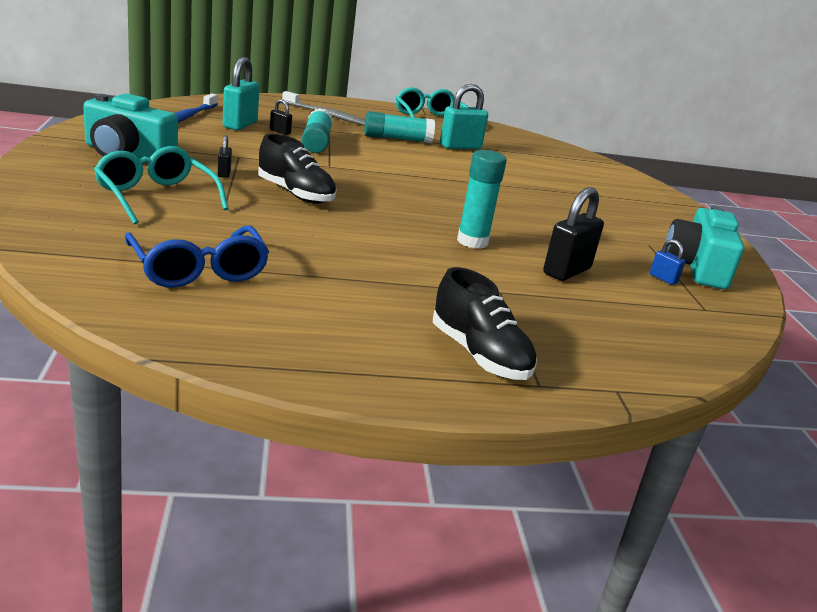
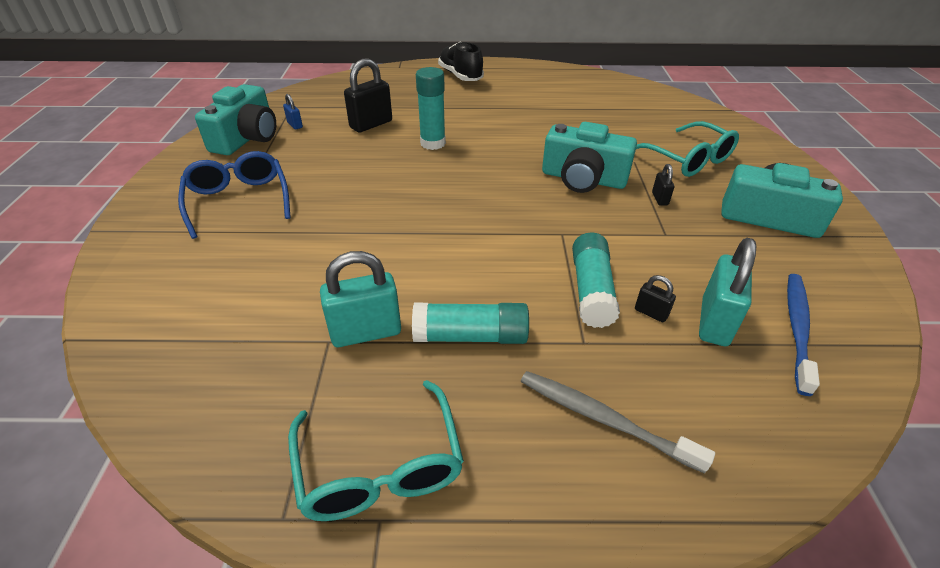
camera: 170 degrees left, 15 degrees up
(199, 270) = (614, 105): blue glasses -> blue glasses (239, 200)
(295, 194) = (583, 179): black shoe -> turquoise camera

